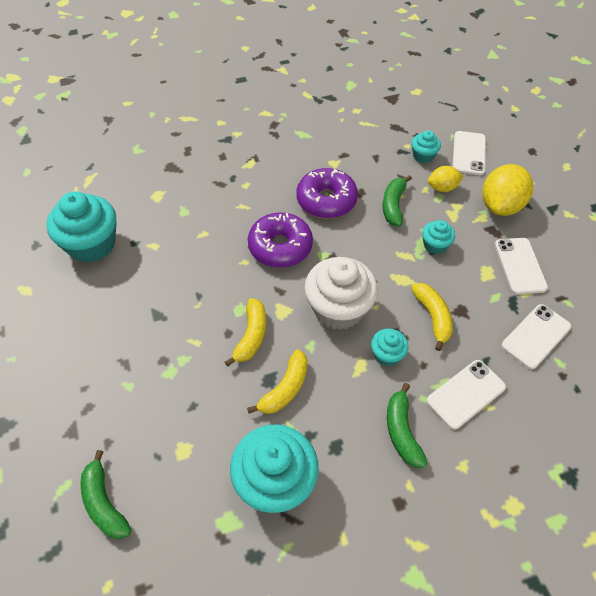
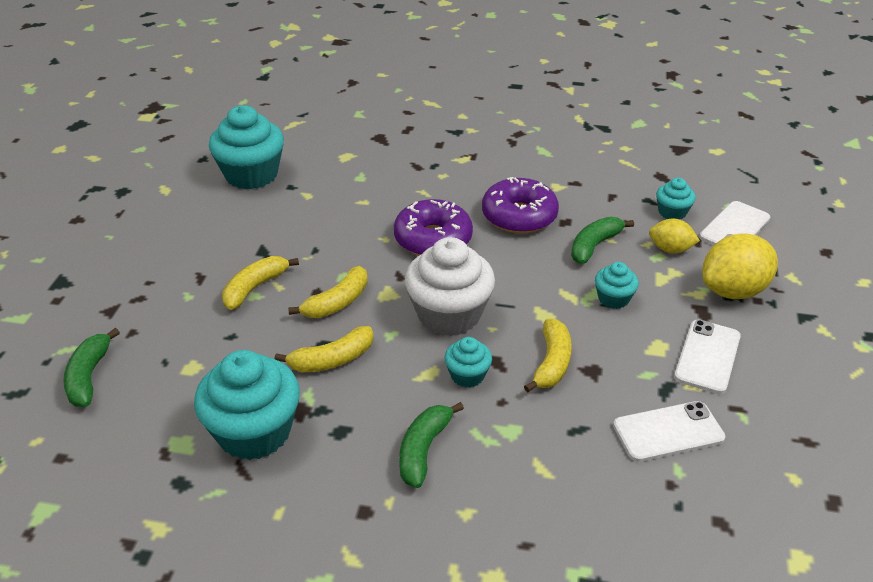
camera: 30 degrees right, 15 degrees down
(177, 352) = (255, 287): none -> yellow banana
(465, 394) = (528, 449): white phone -> none

